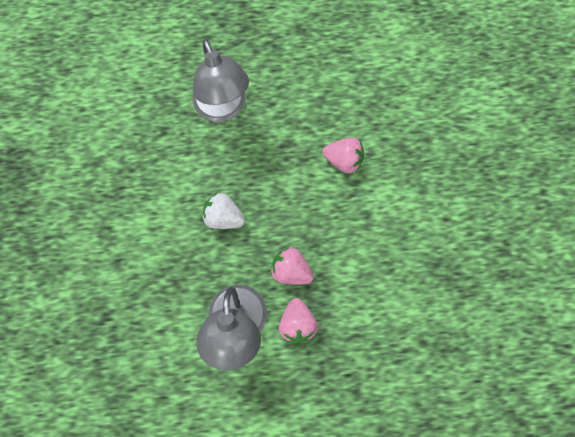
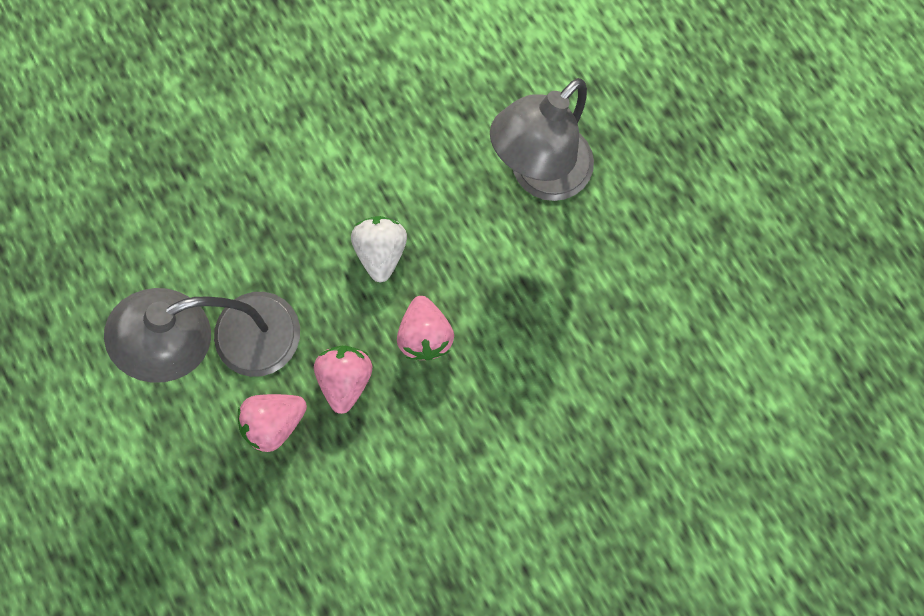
camera: 65 degrees right, 5 degrees up
(343, 160) = (544, 378): pink strawberry -> pink strawberry (425, 334)

